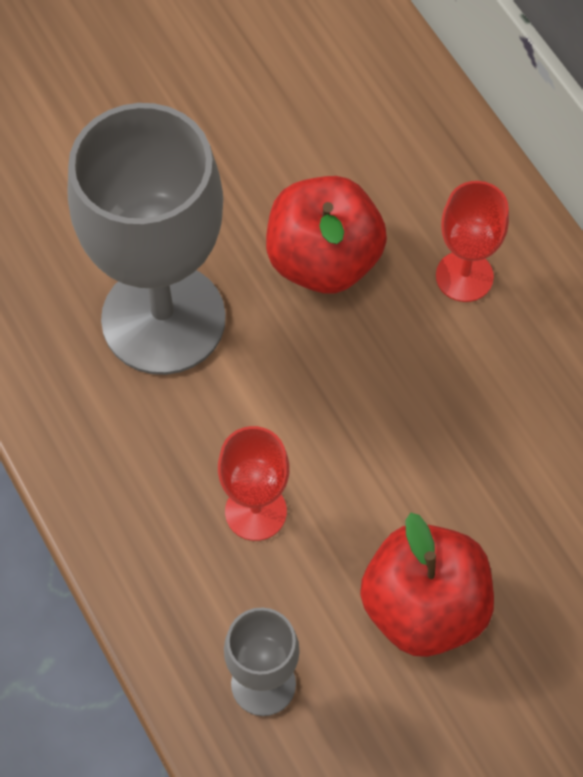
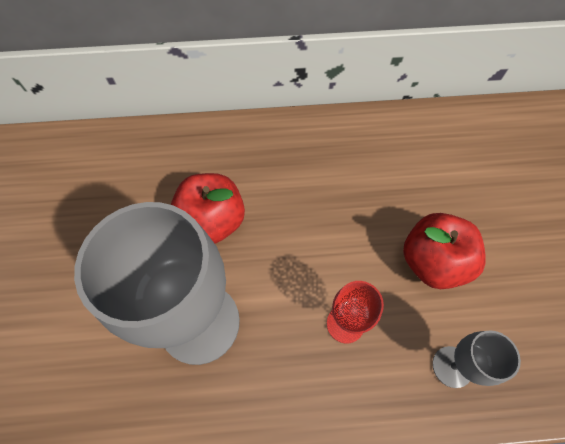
camera: 65 degrees left, 0 degrees up
(464, 276) = (258, 163): red goblet -> none

